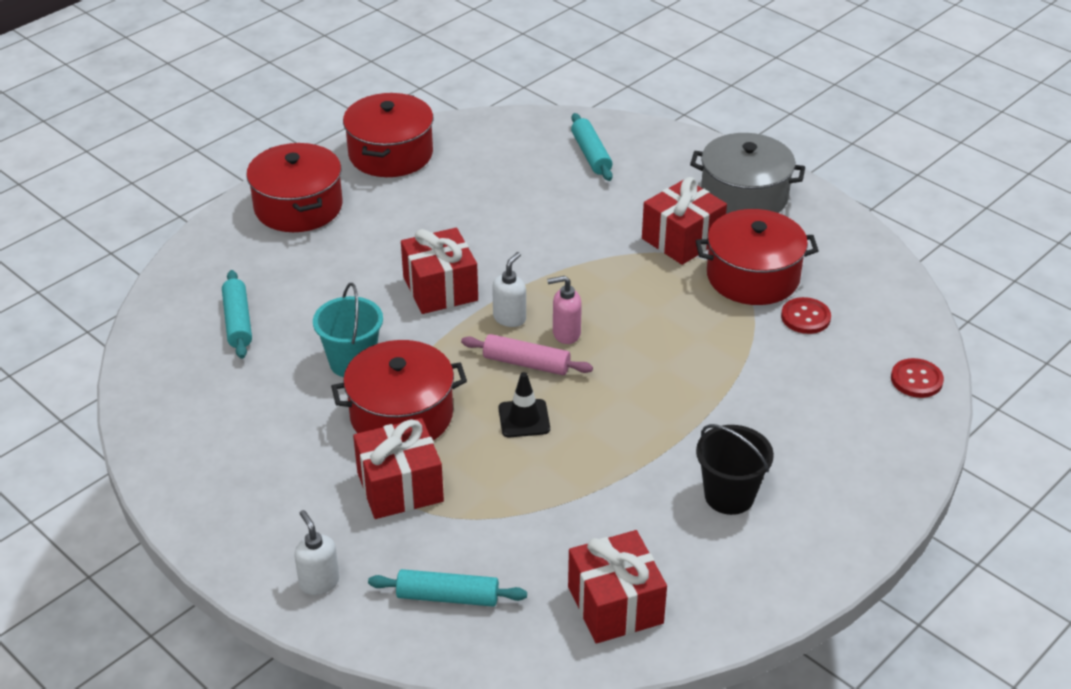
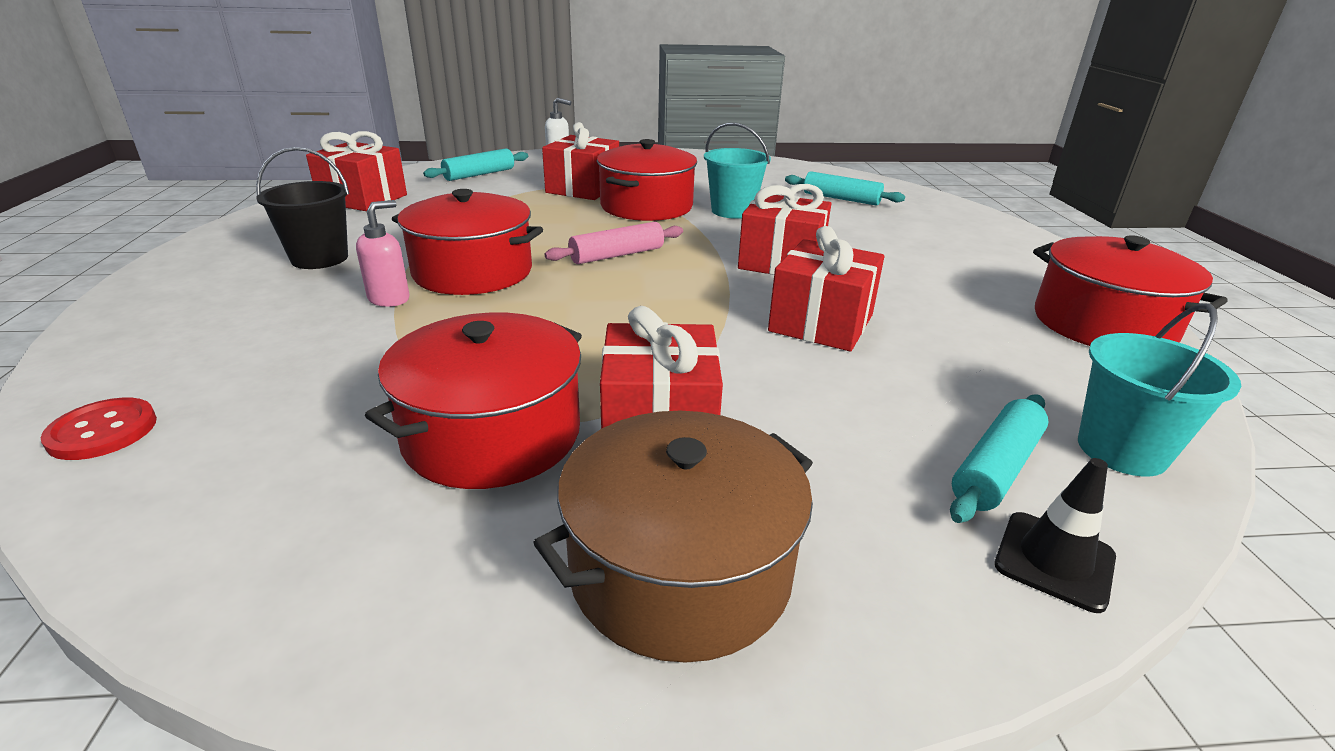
camera: 130 degrees right, 10 degrees down
(298, 207) = (1007, 254): red pot -> red pot (473, 272)
(510, 318) = (688, 271): white soap dispenser -> none
(517, 238) = (821, 323): none -> red gift
(524, 419) = (560, 233): black traffic cone -> black traffic cone (1054, 561)
(534, 131) = (1121, 450): none -> turquoise bucket
(566, 334) = (622, 282): pink soap dispenser -> pink soap dispenser (389, 299)
(591, 154) = (995, 468): turquoise rolling pin -> turquoise rolling pin turned 75 degrees counterclockwise
(744, 196) = (680, 570): grey pot -> brown pot
(805, 317) = (353, 424): red button -> none

